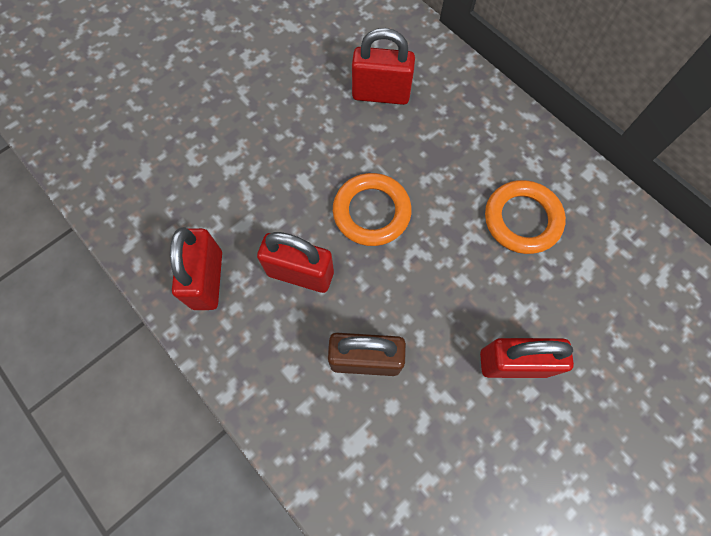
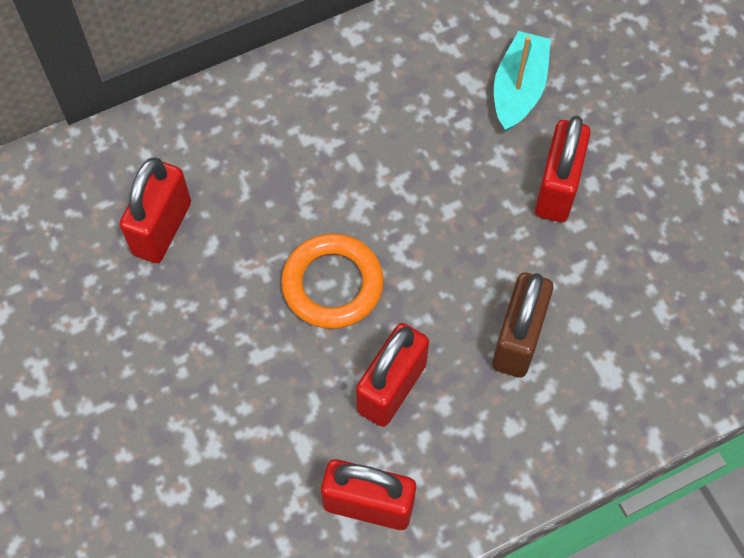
camera: 75 degrees left, 5 degrees down
(522, 219) = (392, 124): orange ring -> none
(597, 310) = (519, 89): none -> turquoise boat

